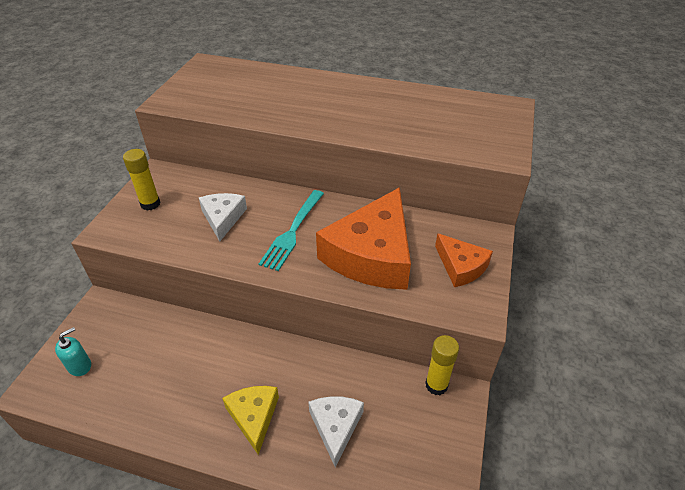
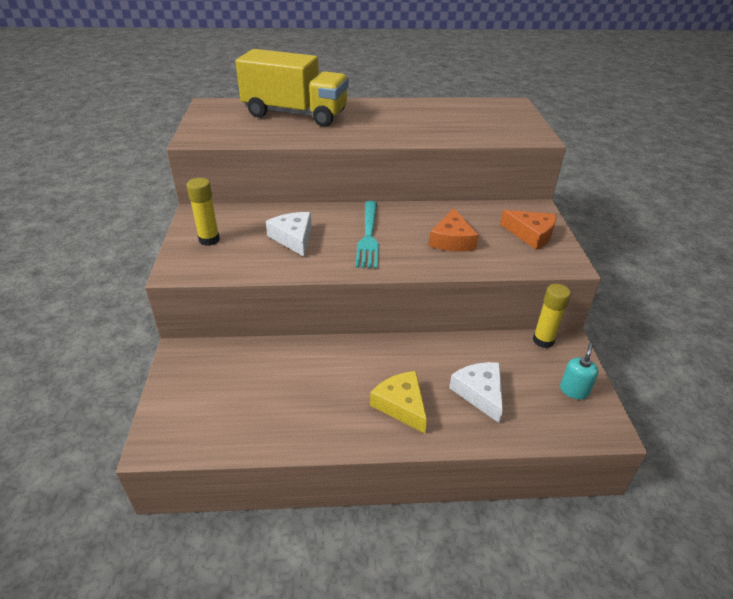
camera: 20 degrees left, 5 degrees down
(80, 366) = (194, 410): turquoise soap dispenser -> turquoise soap dispenser (574, 390)
(274, 86) = (295, 114): none -> yellow truck
(372, 254) = (452, 240): orange cheese -> orange cheese, size x0.52

